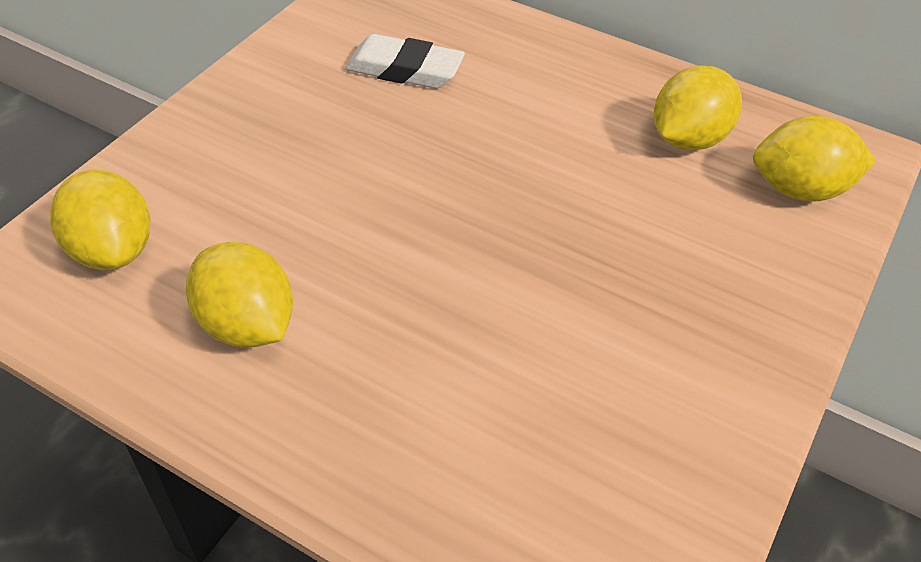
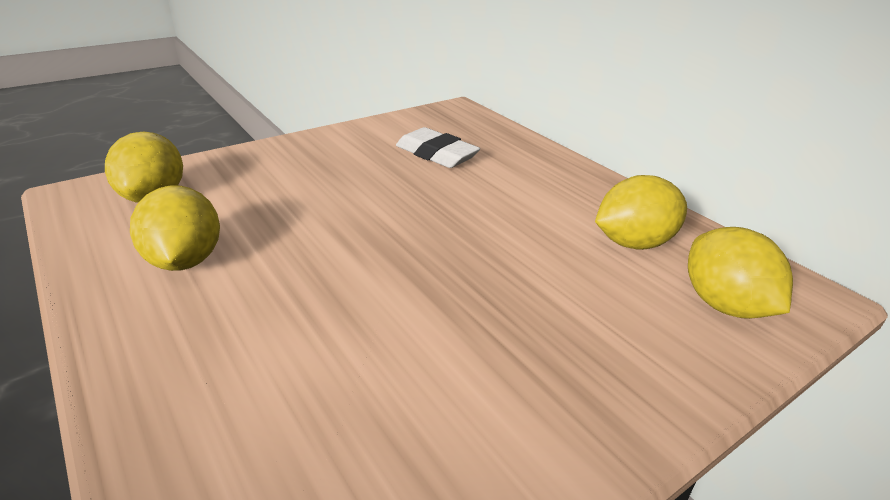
camera: 25 degrees right, 15 degrees down
(800, 189) = (724, 305): yellow lemon -> yellow lemon turned 45 degrees clockwise

